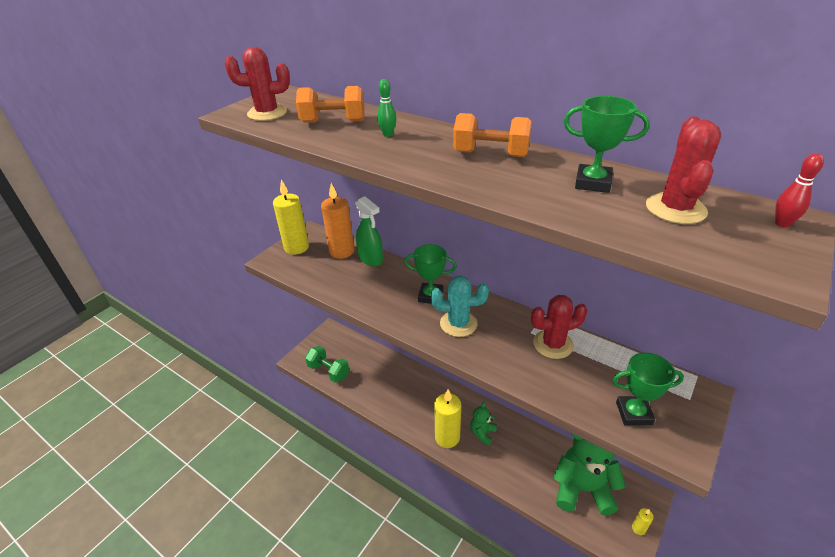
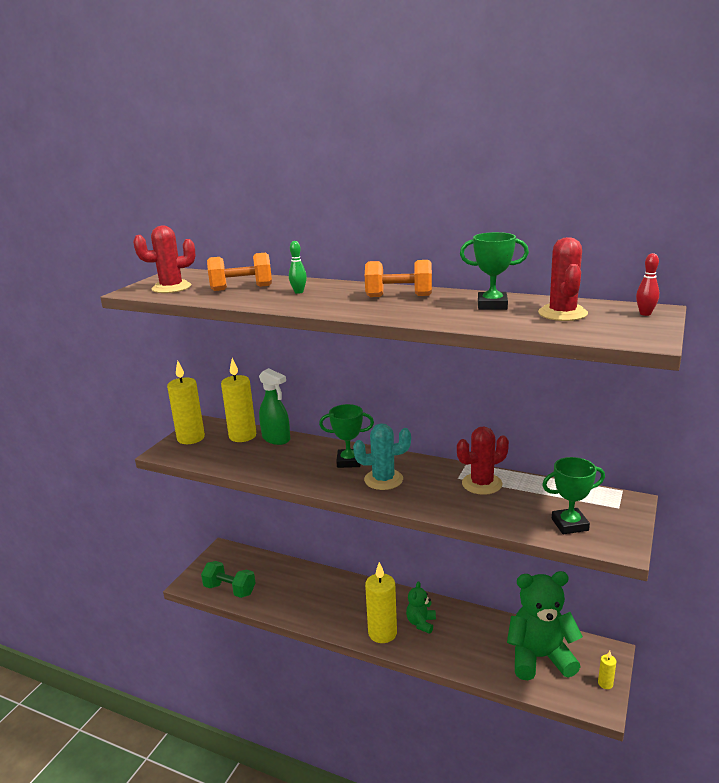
camera: 10 degrees left, 15 degrees down
(342, 251) = (242, 436): orange candle -> yellow candle

